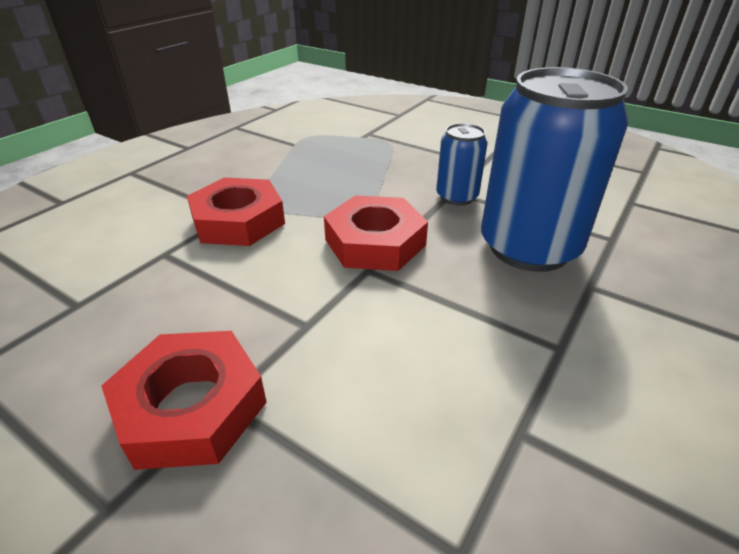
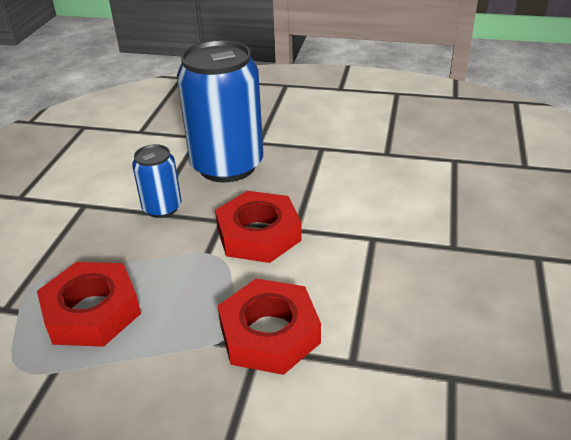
camera: 110 degrees left, 0 degrees up
(191, 407) = (467, 257): red nut -> red nut (92, 312)

